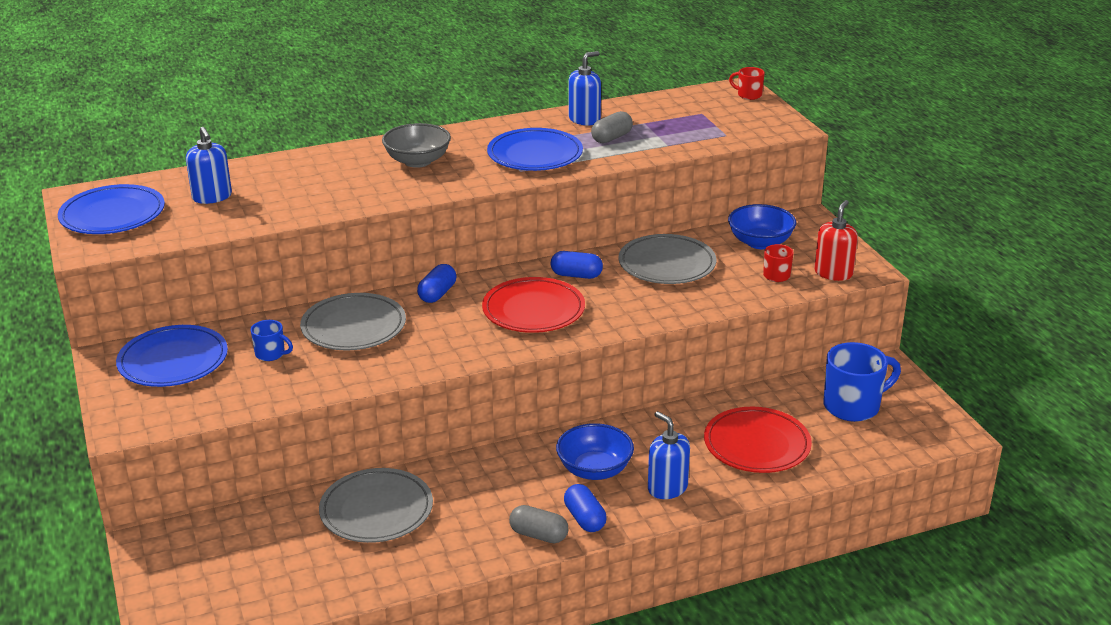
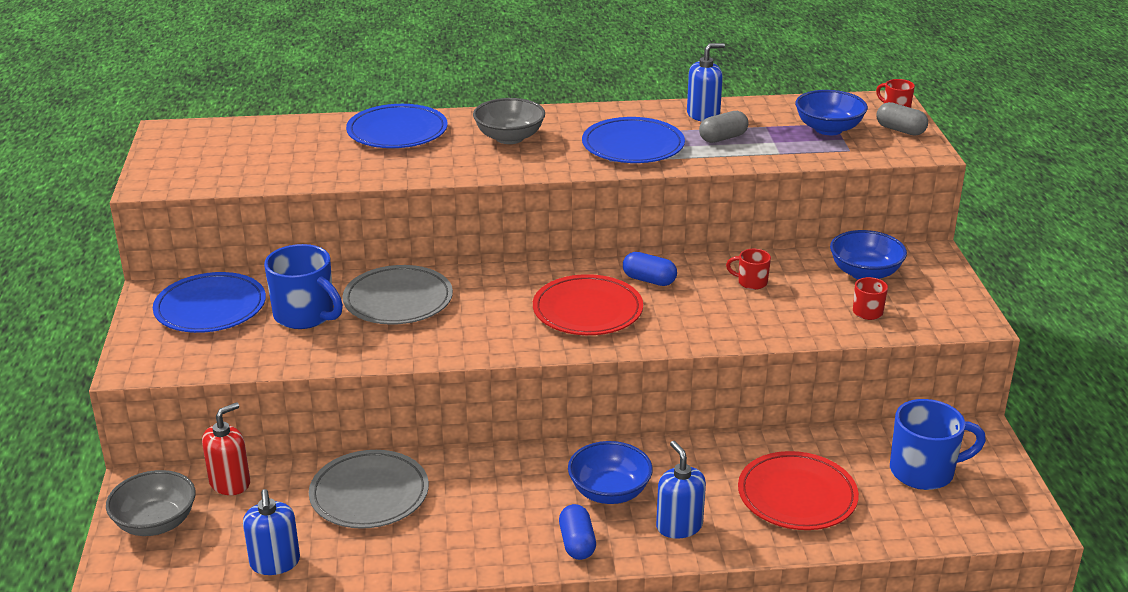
camera: 15 degrees right, 0 degrees up
(112, 215) = (190, 154): blue plate -> blue plate (397, 132)
(180, 573) = (155, 523): none -> grey bowl
(212, 197) = (291, 148): blue soap dispenser -> blue soap dispenser (275, 562)
(271, 354) = (305, 315): blue mug -> blue mug, size x1.98
(437, 294) = (497, 279): blue capsule -> none
(539, 535) = (522, 552): grey capsule -> grey capsule (900, 130)
(667, 264) = (751, 282): grey plate -> red mug
(699, 118) = (828, 129): none -> blue bowl
(833, 273) = (933, 319): red soap dispenser -> red soap dispenser (230, 483)

